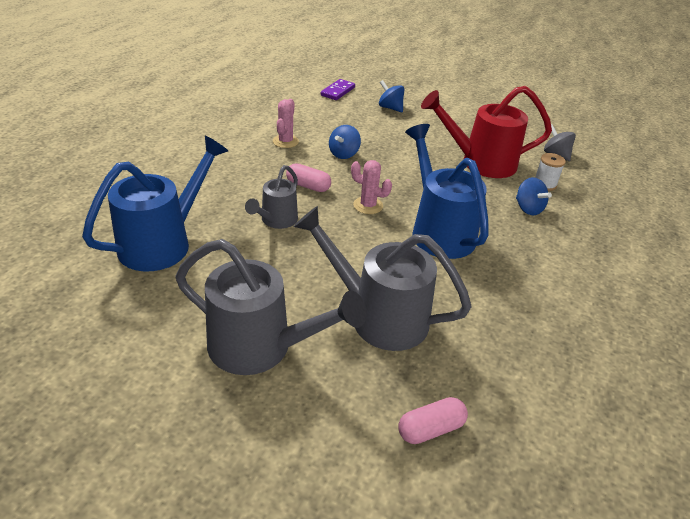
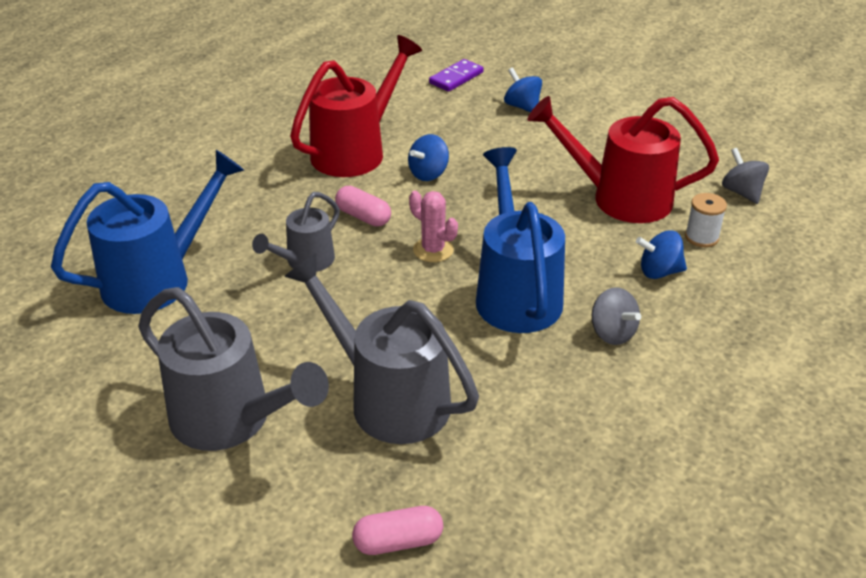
camera: 15 degrees right, 0 degrees up
(285, 141) = (356, 151): pink cactus -> red watering can
(517, 253) = (612, 333): none -> grey spinning top
(528, 209) = (659, 272): blue spinning top -> blue spinning top turned 105 degrees clockwise

